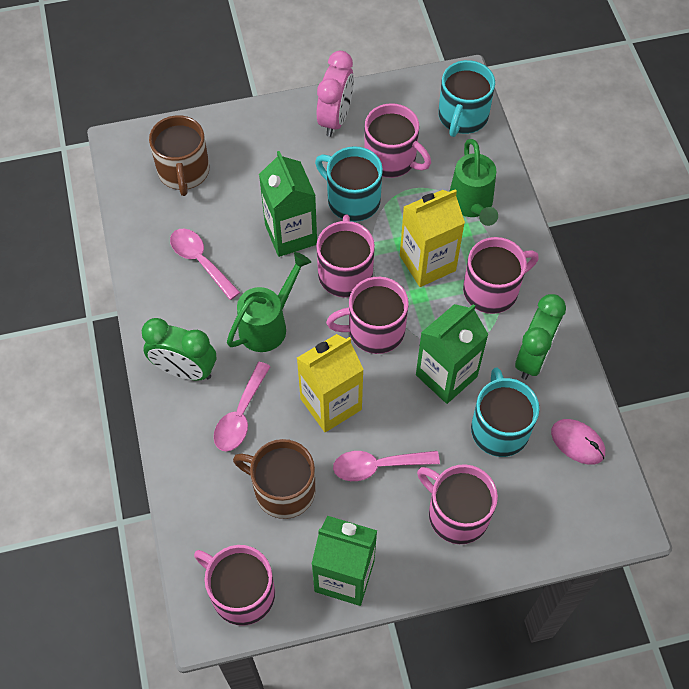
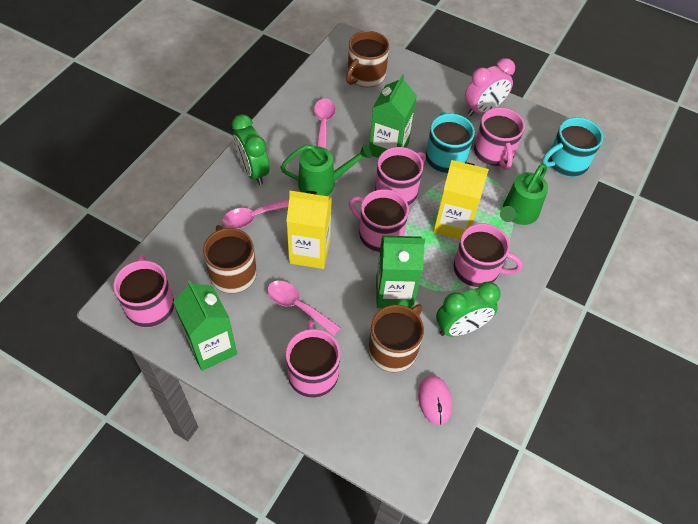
camera: 40 degrees right, 5 degrees down
(499, 428) = (393, 349): turquoise mug -> brown mug

